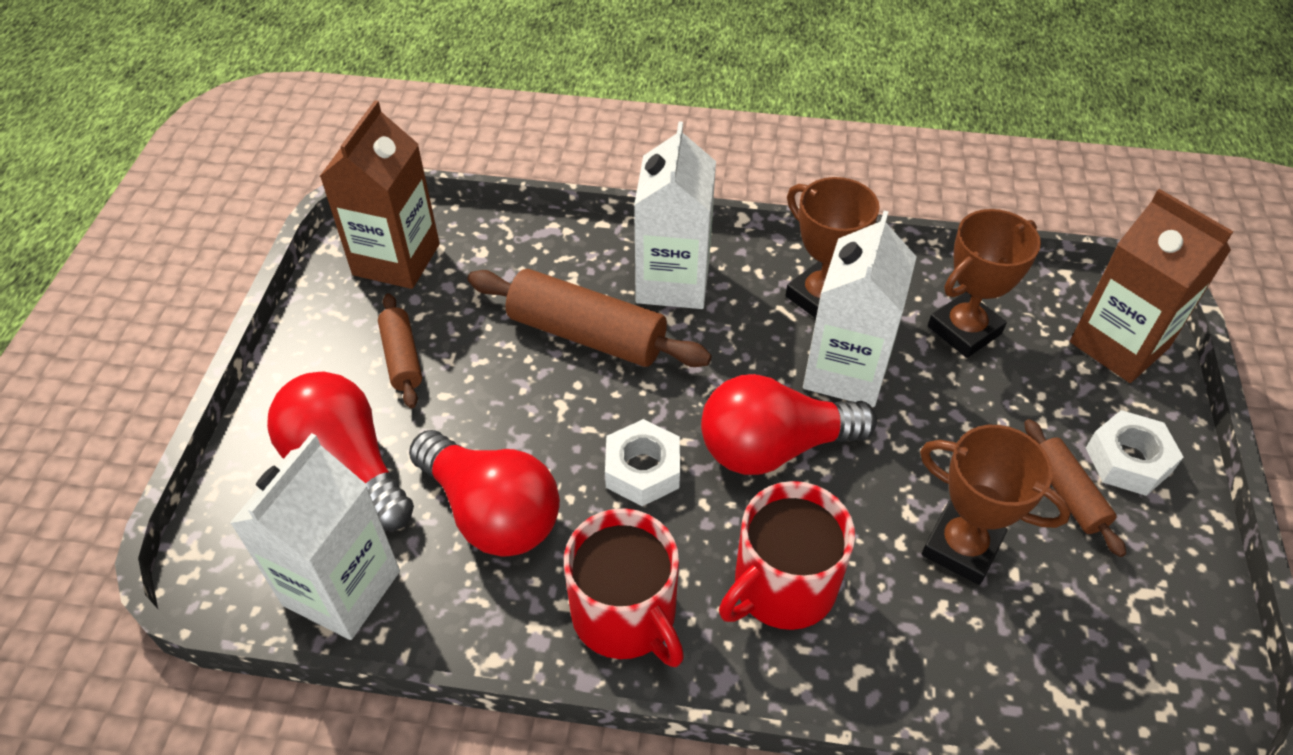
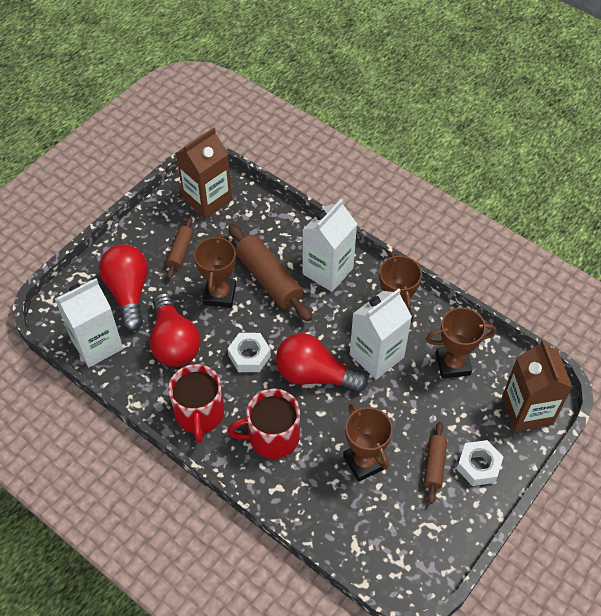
camera: 30 degrees right, 5 degrees up
(520, 395) = (220, 295): none -> brown trophy

